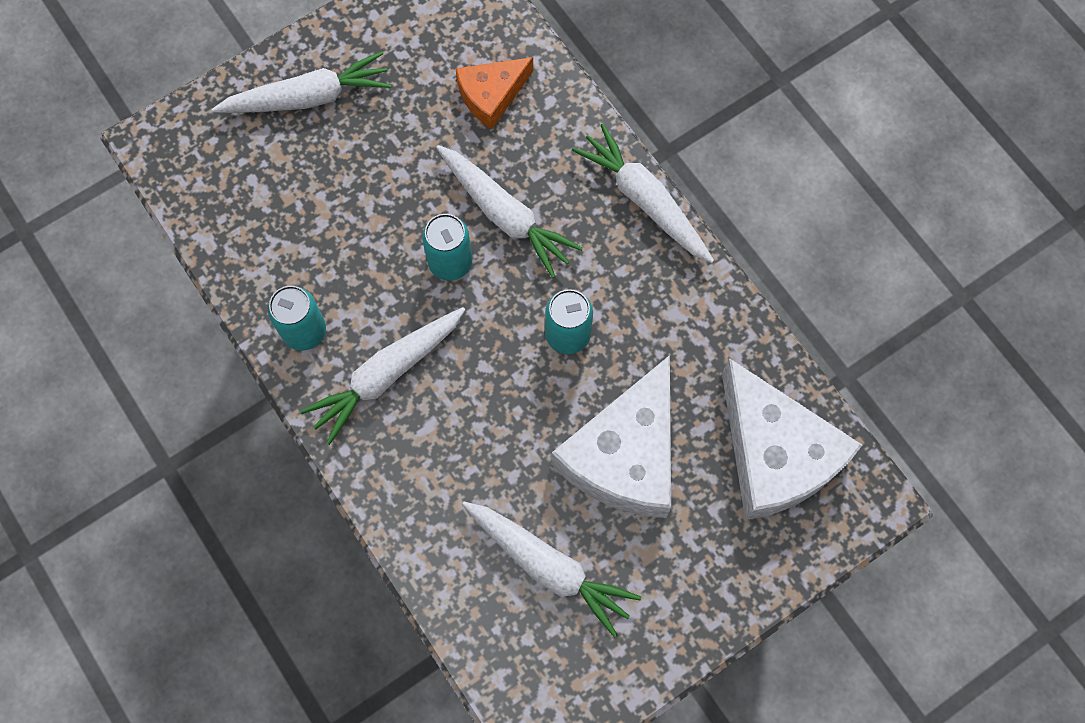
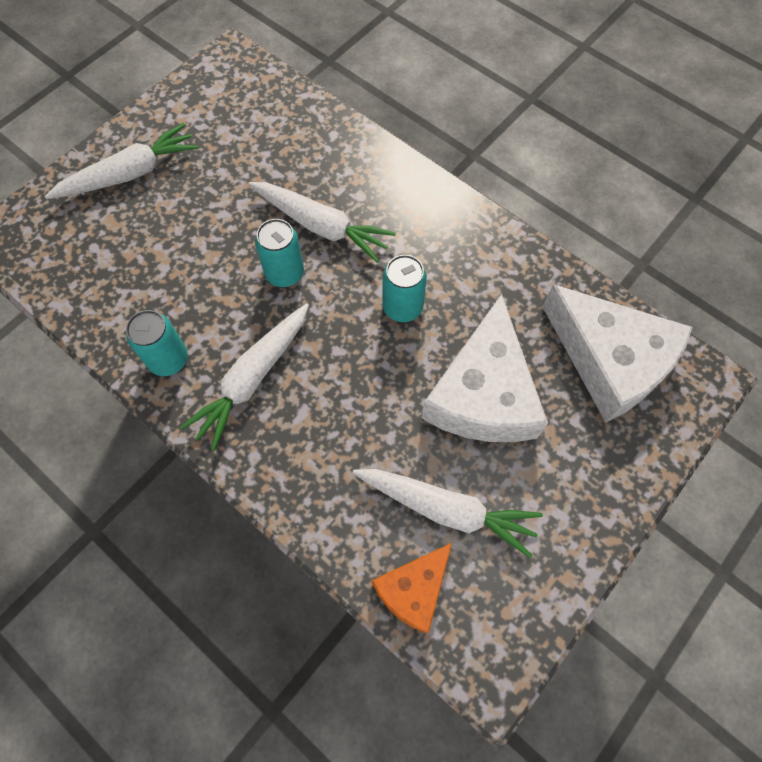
camera: 15 degrees left, 5 degrees down
(491, 95) = (284, 140): orange cheese -> orange cheese (413, 589)
(644, 200) = (433, 189): white carrot -> none

